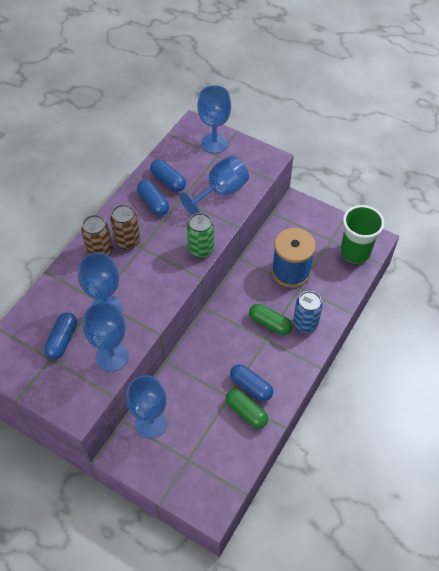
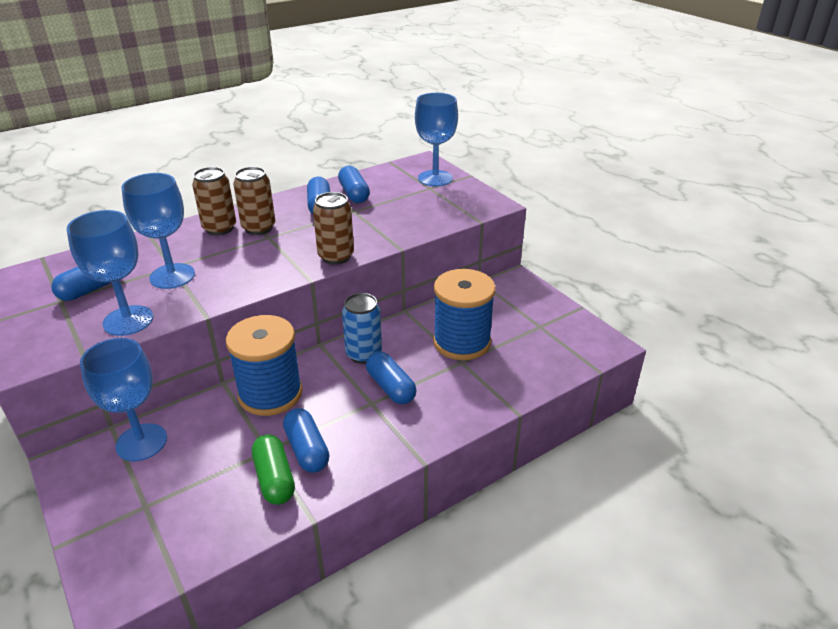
camera: 25 degrees right, 20 degrees down
(201, 250) = (336, 256): green can -> brown can
(201, 358) = (270, 394): none -> blue spool
(220, 192) = (407, 216): blue goblet -> none
(269, 323) = (390, 387): green capsule -> blue capsule
(305, 323) = (440, 403): blue can -> blue can (363, 354)
(355, 252) = (567, 348): green cup -> none

